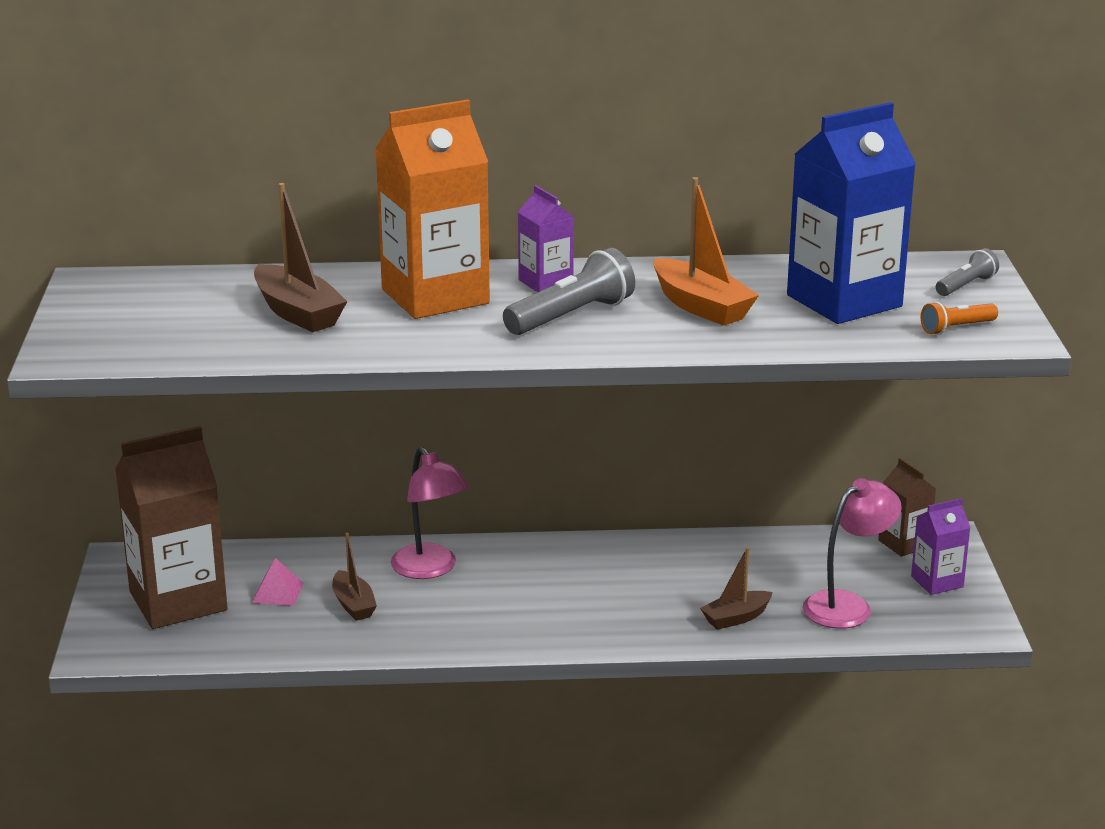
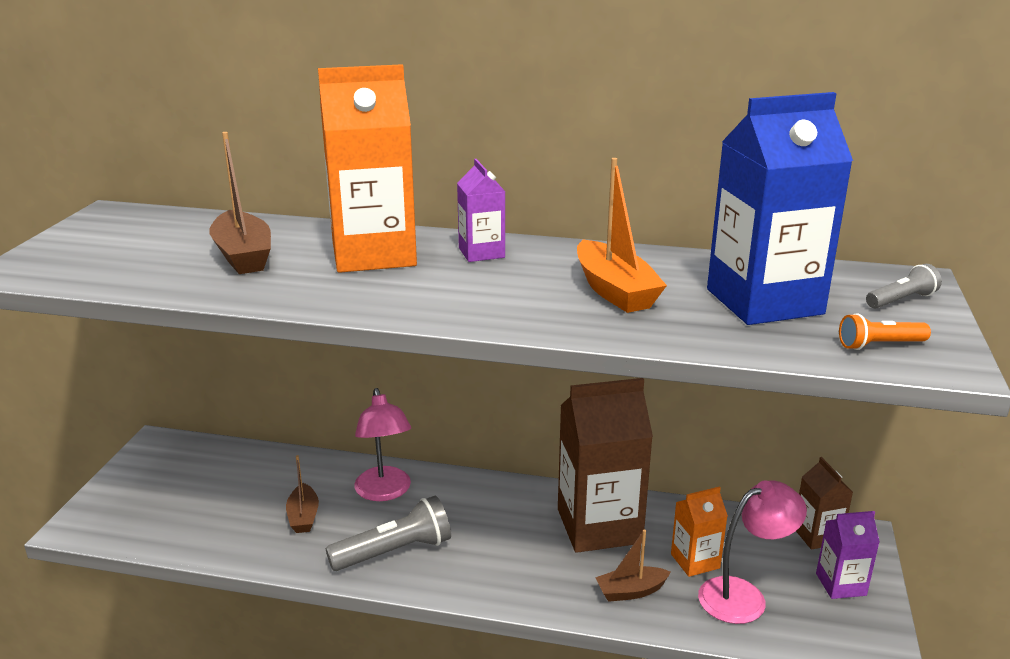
camera: 15 degrees right, 0 degrees up
(178, 601) = (170, 489): brown carton -> brown carton (599, 526)
(278, 592) = (251, 494): pink pyramid -> none
(571, 316) = (483, 286): grey flashlight -> grey flashlight (394, 551)
(790, 583) = (695, 561): none -> orange carton

